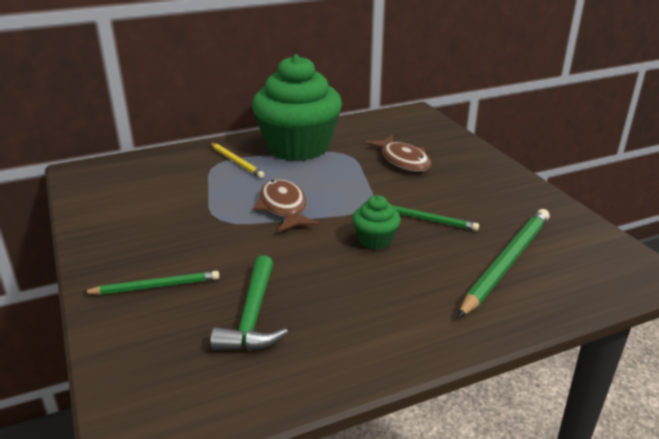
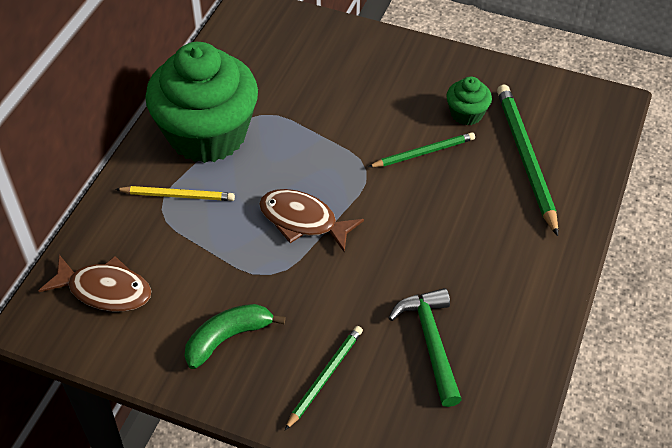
camera: 45 degrees left, 20 degrees up
(143, 232) = (227, 338): none -> green banana
(253, 316) = (431, 342): green hammer -> green hammer turned 150 degrees counterclockwise
(375, 240) = (417, 203): green cupcake -> green cupcake (466, 114)
(403, 160) = (323, 90): brown fish -> brown fish (105, 290)

